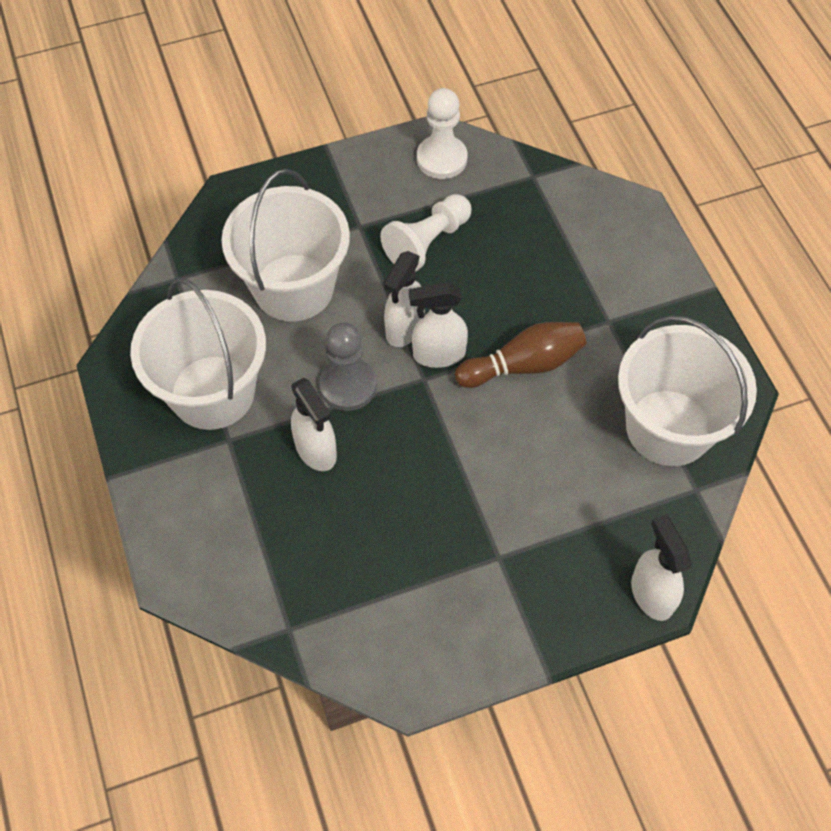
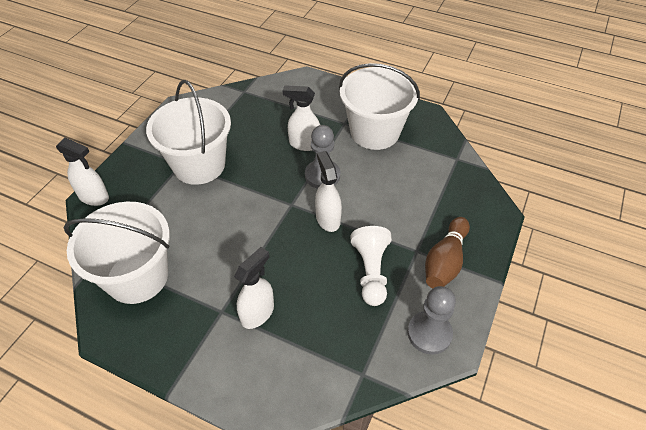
camera: 135 degrees right, 10 degrees down
(294, 287) = (403, 195): white bucket -> white bucket (199, 165)
(438, 354) = (297, 220): white spray bottle -> white spray bottle (258, 313)
(441, 159) = (429, 333): white pawn -> grey pawn
(523, 365) = (247, 248): brown bowling pin -> brown bowling pin (445, 261)

